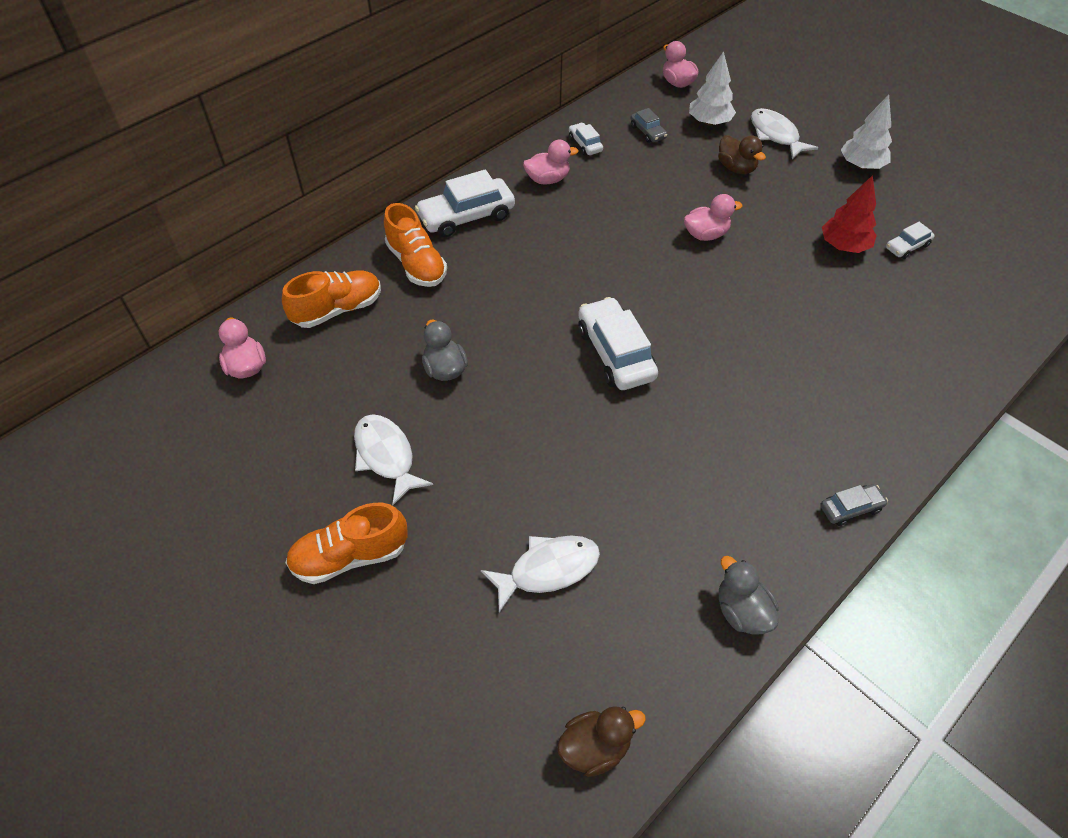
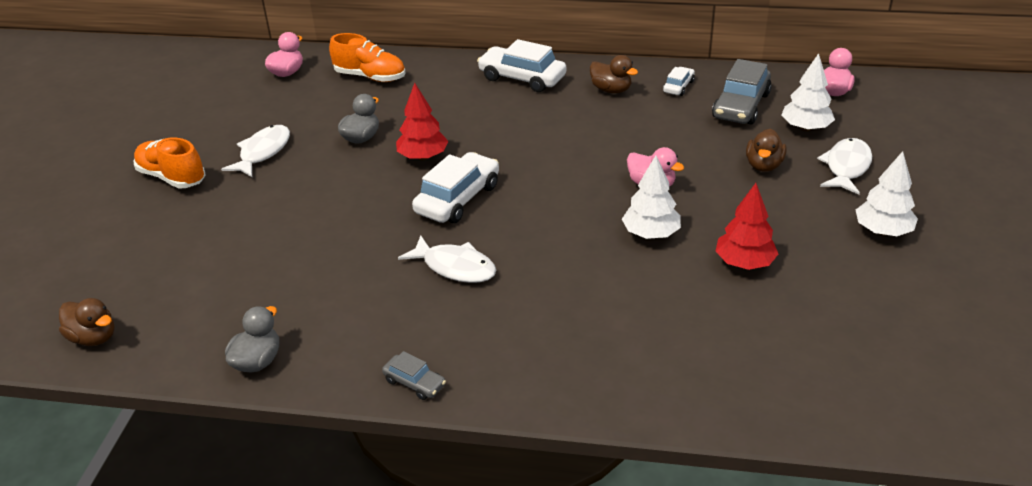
camera: 55 degrees right, 15 degrees down
(416, 264) = (448, 83): orange shoe -> none
(525, 343) = (423, 157): none -> red tree
(548, 179) = (611, 90): pink duck -> brown duck
(548, 570) = (223, 256): white fish -> white fish (455, 267)
(647, 132) = (741, 106): grey car -> grey car, size x1.94
(768, 270) = (651, 234): none -> white tree
(907, 247) = (800, 302): white car -> none

